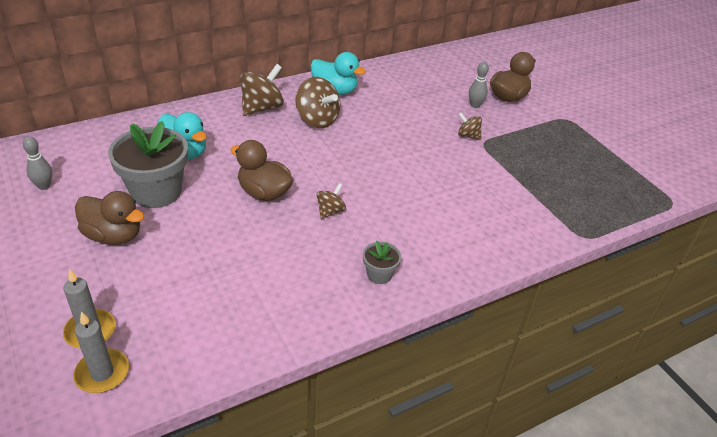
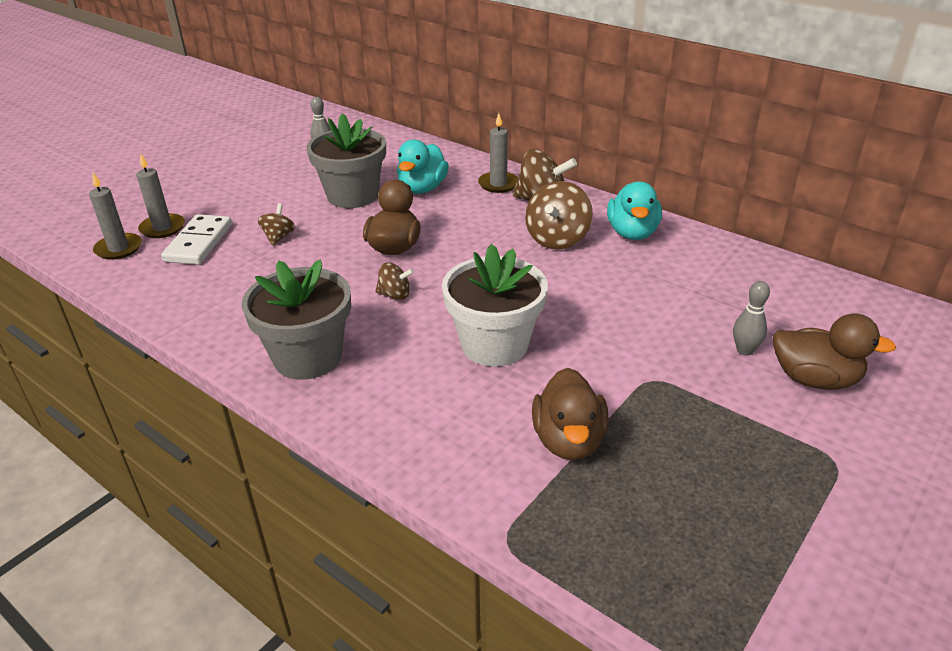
camera: 70 degrees right, 5 degrees down
(114, 236) = (280, 198): brown duck -> brown duck (568, 440)
(148, 308) = (199, 243): none -> white domino
(216, 116) = (498, 184): none -> grey candle
(379, 274) = (308, 357): grey flower pot -> grey flower pot, size x2.13
(418, 186) = (494, 345): none -> white flower pot
(468, 136) = (654, 361): brown spinning top -> brown spinning top (278, 237)

